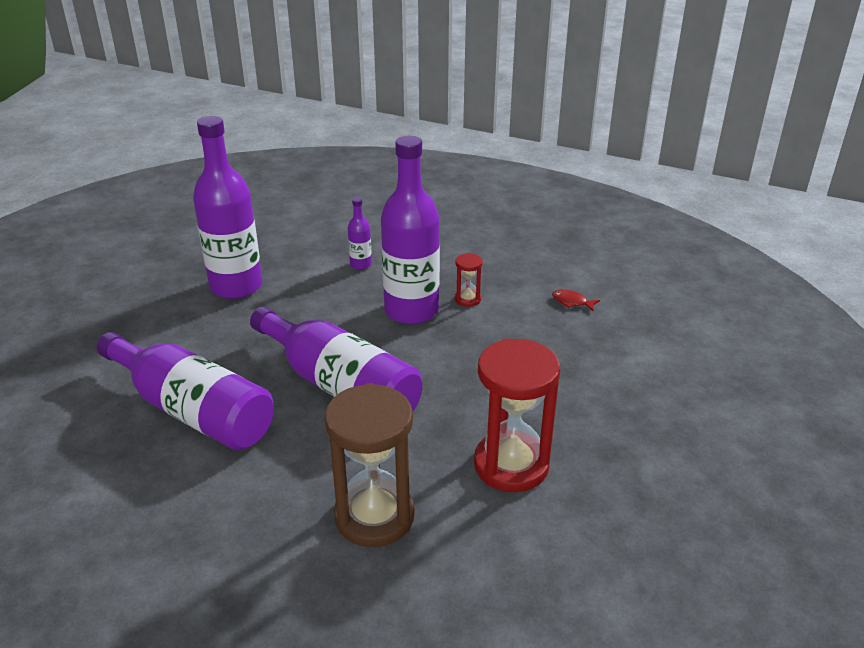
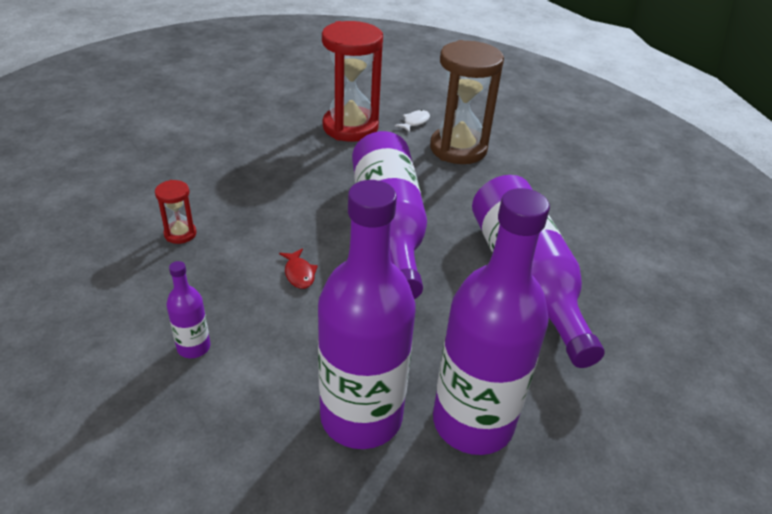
camera: 140 degrees left, 5 degrees up
(411, 311) = (240, 255): purple bottle -> purple bottle (473, 422)
(464, 524) = (415, 122): none -> white fish
(572, 302) = (118, 180): red fish -> red fish (299, 274)

